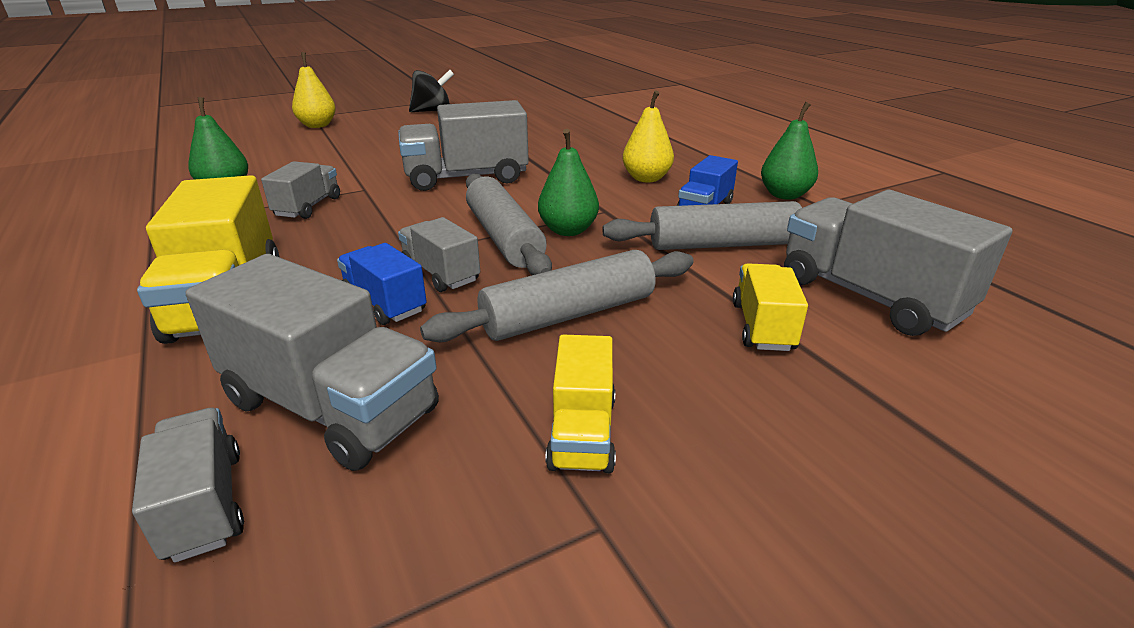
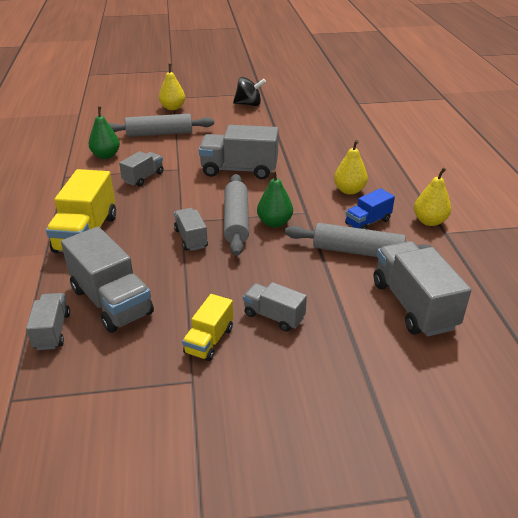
camera: 20 degrees right, 5 degrees up
(385, 303) = (156, 251): blue truck -> none
(569, 315) = (240, 278): grey rolling pin -> grey rolling pin (159, 134)
(671, 361) = (274, 316): none -> grey truck
(762, 326) = (336, 309): yellow truck -> none
(784, 195) = (429, 221): green pear -> yellow pear

